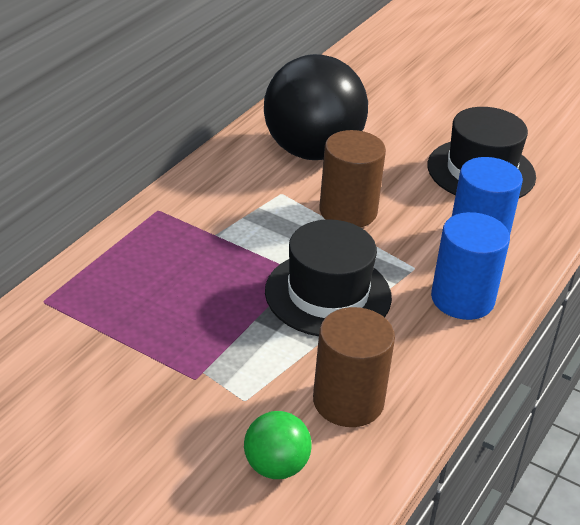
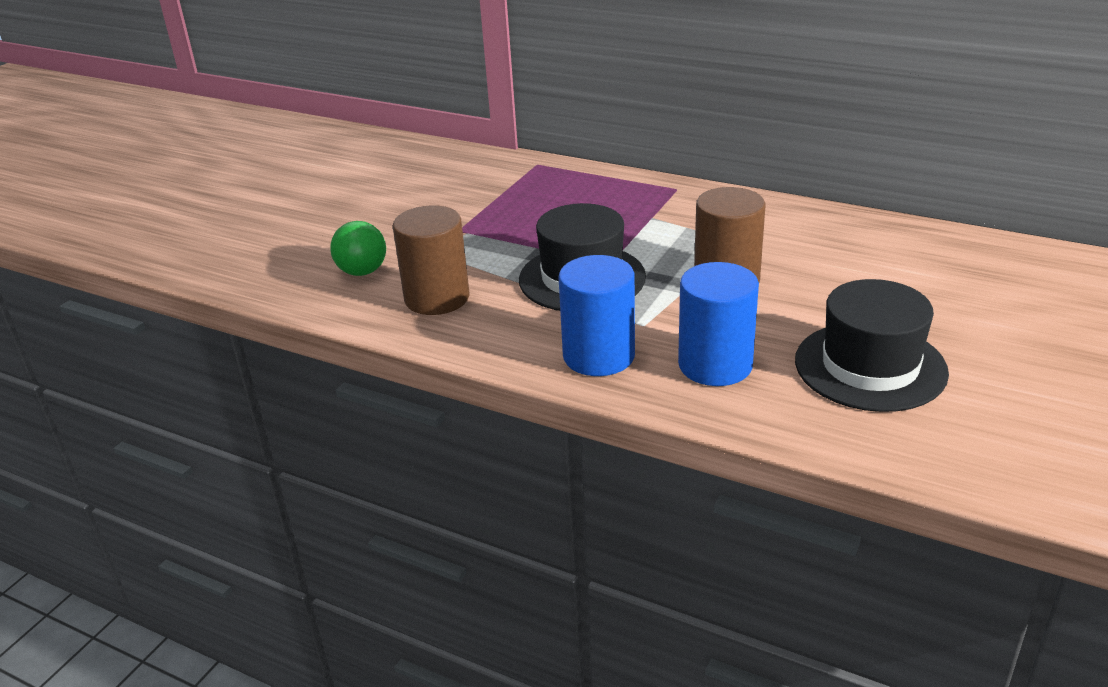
camera: 90 degrees right, 5 degrees down
(312, 151) = (831, 251): black ball -> none

